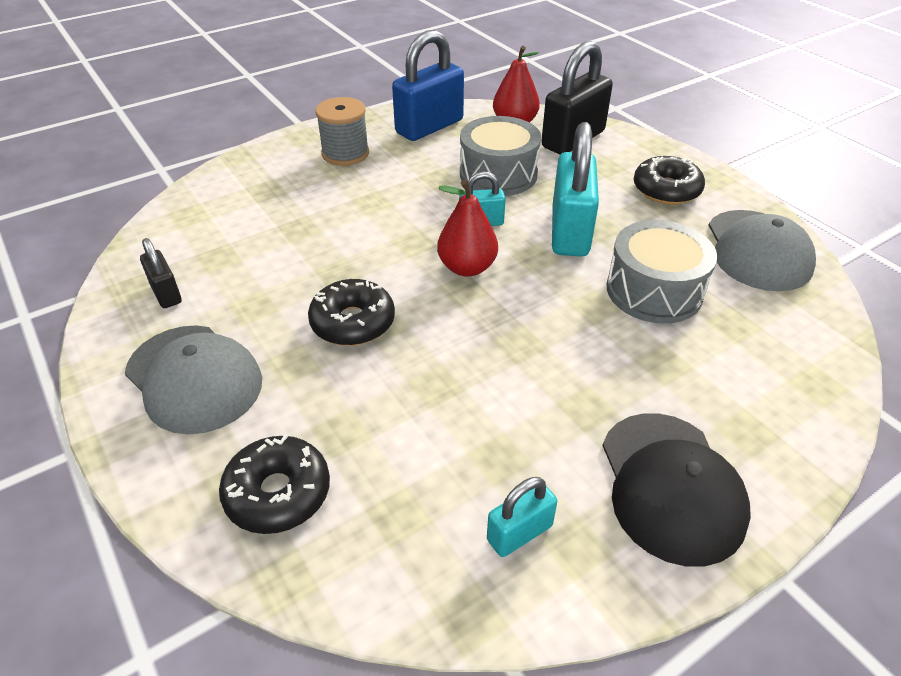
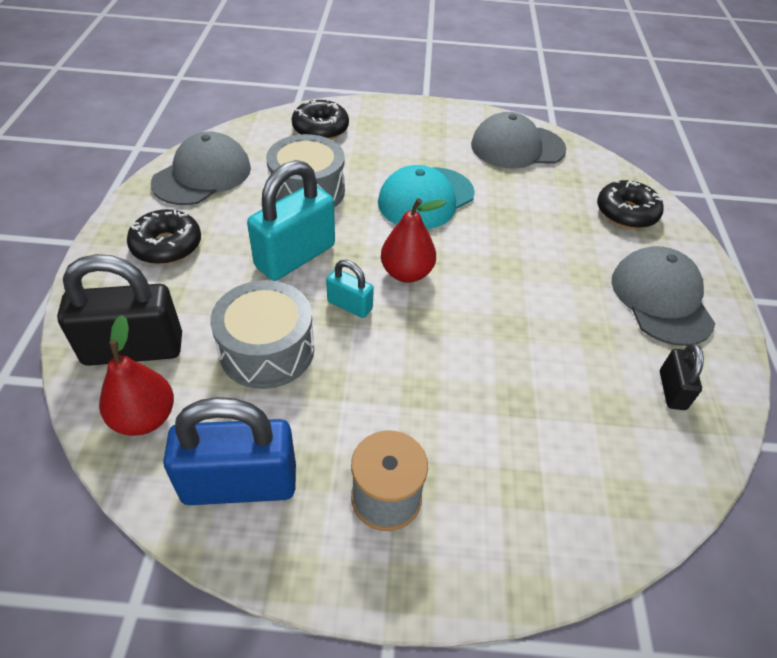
camera: 145 degrees left, 5 degrees up
(353, 322) = (527, 278): black donut -> black donut (320, 129)
(519, 533) = (517, 147): turquoise padlock -> grey cap
(538, 354) = (426, 198): none -> turquoise cap
(671, 486) = (433, 127): black cap -> none

